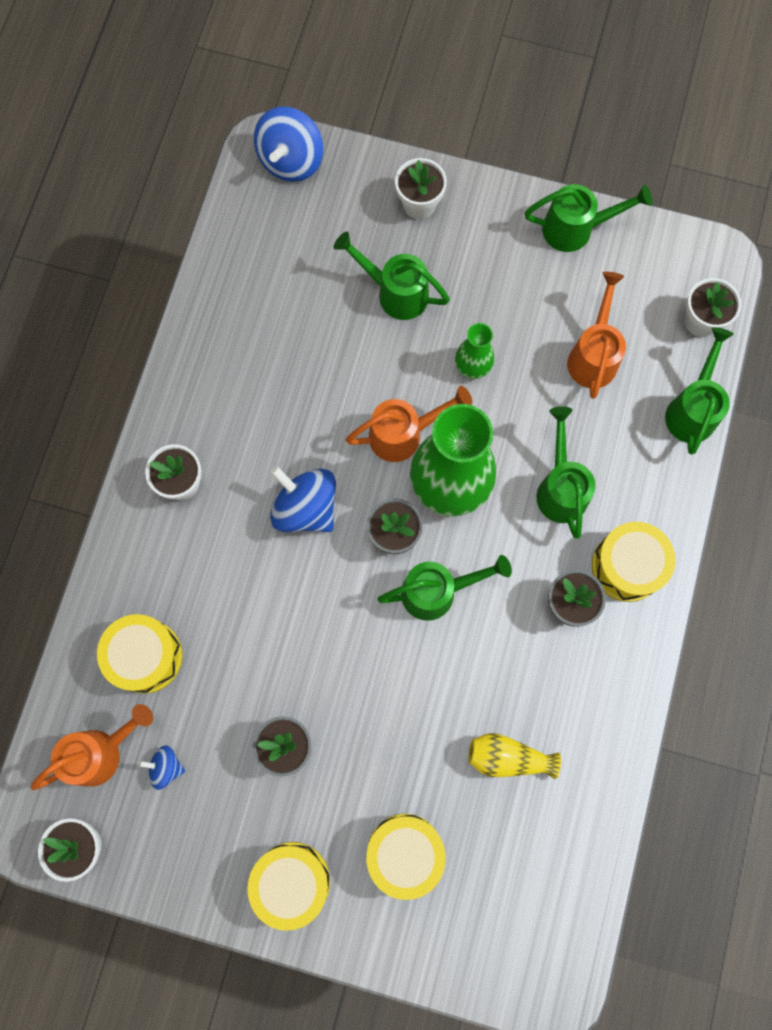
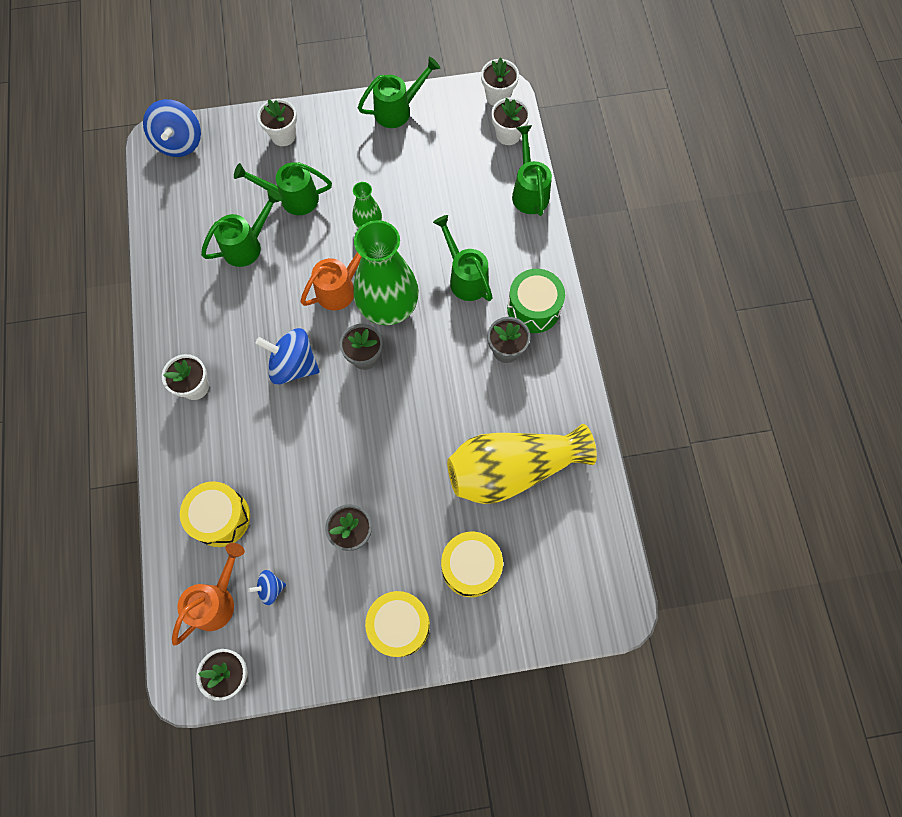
camera: 25 degrees left, 5 degrees down
(437, 591) = (412, 381): green watering can -> green watering can (247, 245)
(507, 757) = (512, 469): yellow vase -> yellow vase, size x2.09
(593, 355) = (447, 184): orange watering can -> none
(627, 566) = (533, 308): yellow drum -> green drum
(711, 263) = (498, 96): none -> white flower pot

